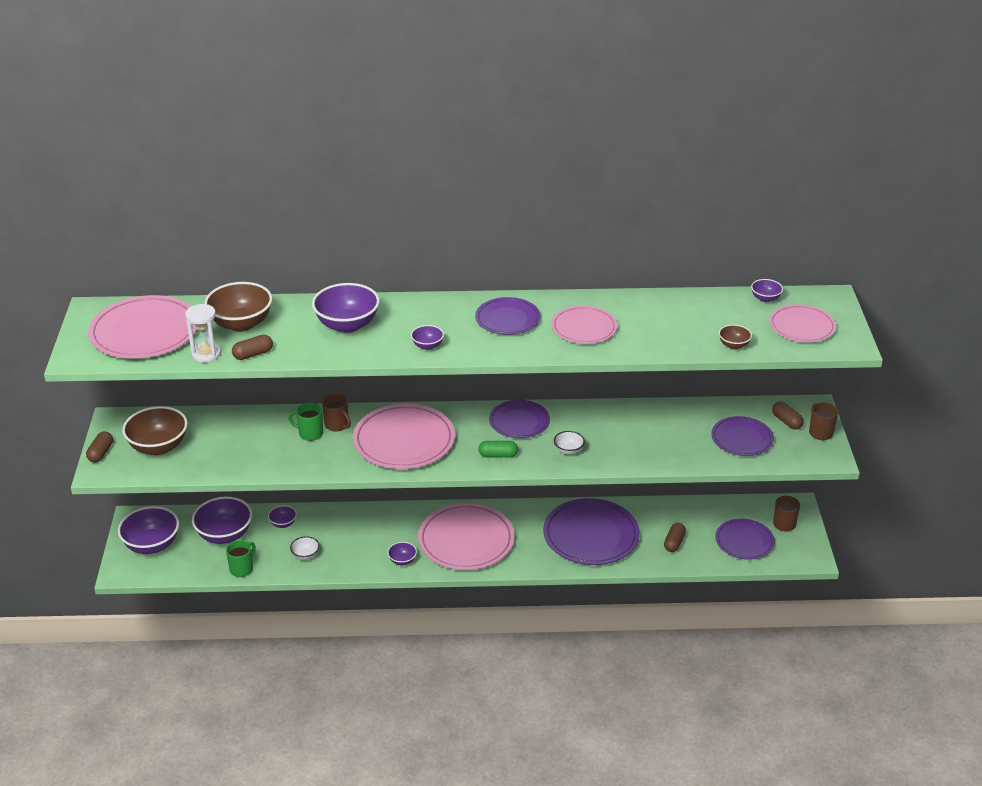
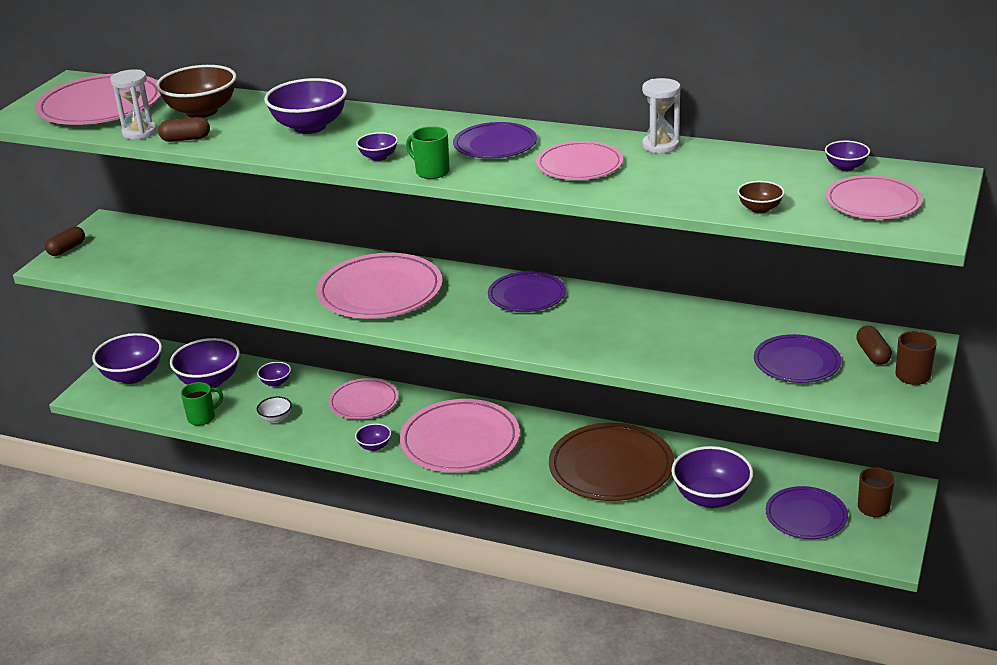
camera: 25 degrees right, 5 degrees down
(158, 447) = (125, 253): brown bowl -> none
(310, 433) = (286, 267): green mug -> green mug (431, 172)
(337, 425) = (321, 264): brown mug -> none
(368, 525) = (364, 402): none -> pink plate
(498, 455) = (474, 325): green capsule -> none
(568, 450) = (562, 335): white bowl -> none
(591, 535) = (611, 467): purple plate -> brown plate
(628, 300) = (660, 146): none -> white hourglass
(674, 543) = (711, 497): brown capsule -> purple bowl

